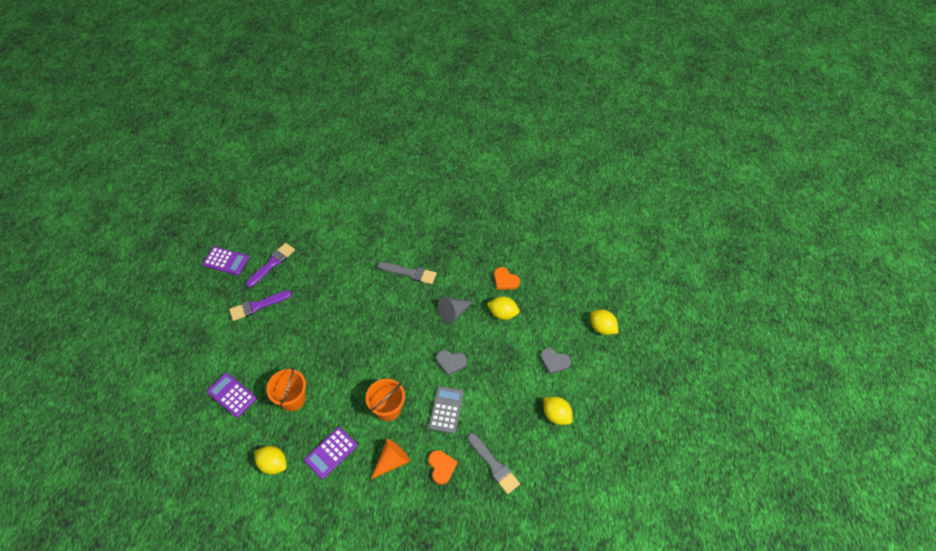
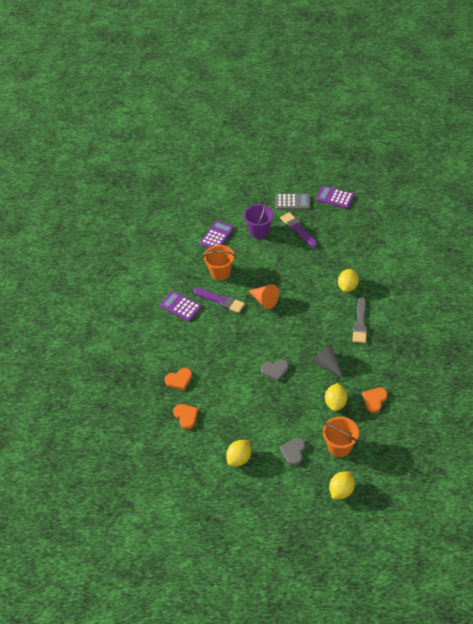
camera: 85 degrees right, 5 degrees down
(226, 261) = (335, 197): purple calculator -> purple calculator turned 105 degrees clockwise
(244, 346) = (259, 231): none -> purple bucket
(272, 263) = (341, 226): purple brush -> purple brush (221, 301)
(273, 464) = (167, 275): yellow lemon -> yellow lemon (347, 287)
(388, 409) = (223, 335): orange bucket -> orange bucket (339, 446)
(392, 461) = (179, 346): orange cone -> orange cone (264, 300)
(446, 410) = (229, 374): grey calculator -> grey calculator (292, 202)
(451, 362) = (275, 370): grey heart -> grey heart turned 105 degrees counterclockwise
(494, 465) = (186, 416): grey brush -> orange heart

